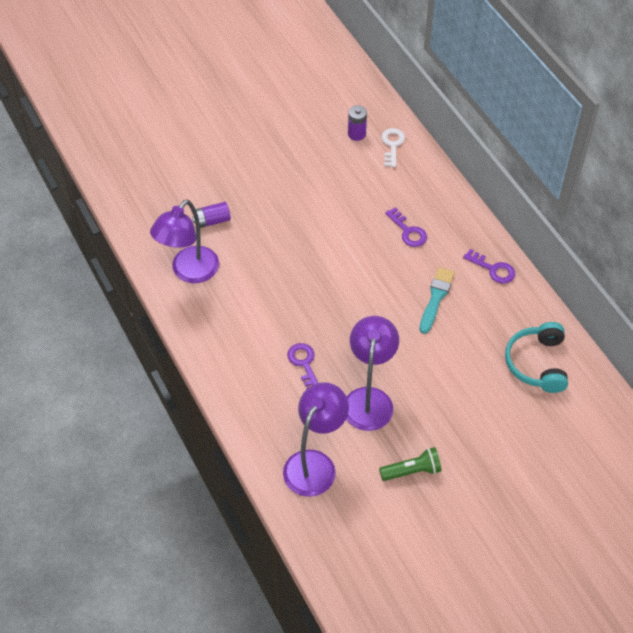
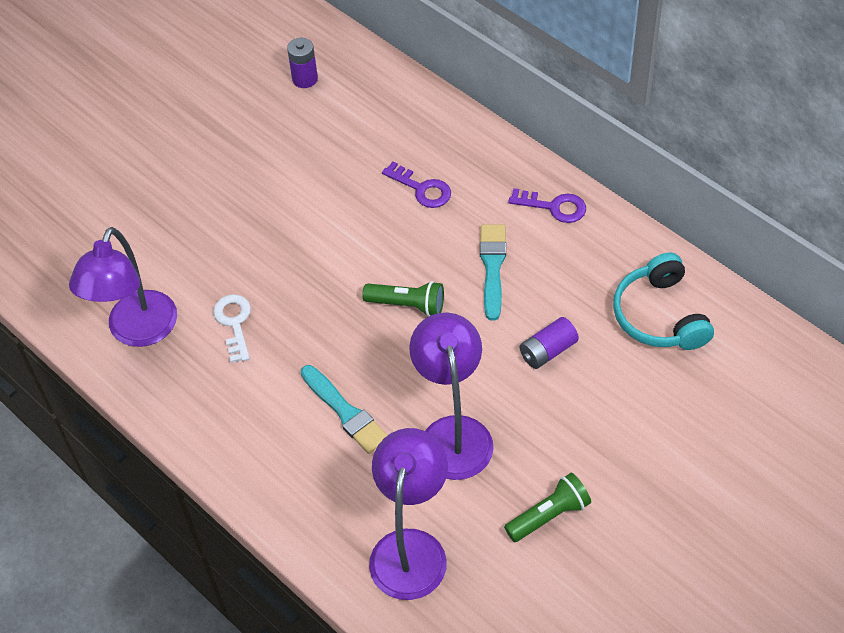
camera: 15 degrees left, 0 degrees up
(212, 221) = (145, 251): purple battery -> purple battery (548, 351)
(304, 364) = (345, 412): purple key -> turquoise brush
(370, 306) = (407, 305): none -> green flashlight
(392, 145) = (358, 80): white key -> white key (234, 323)

